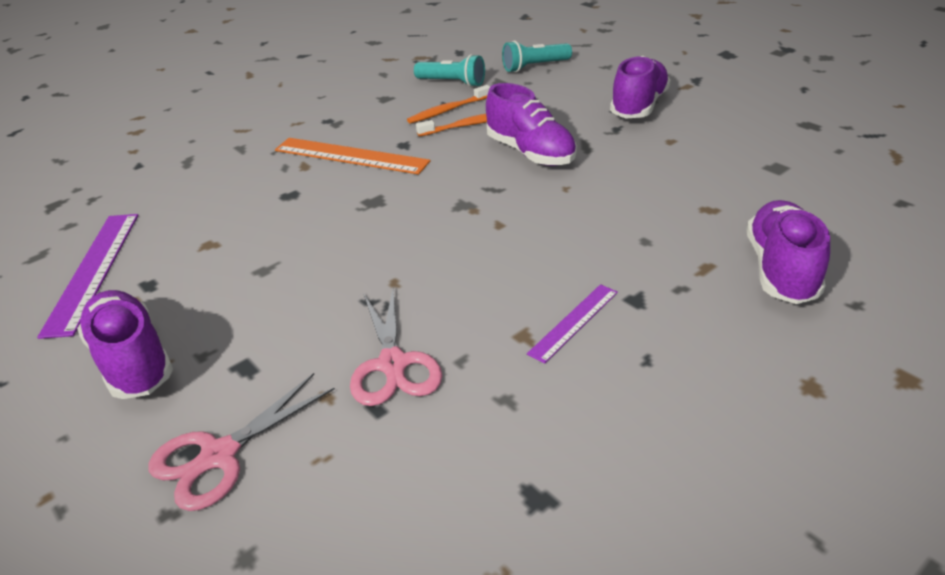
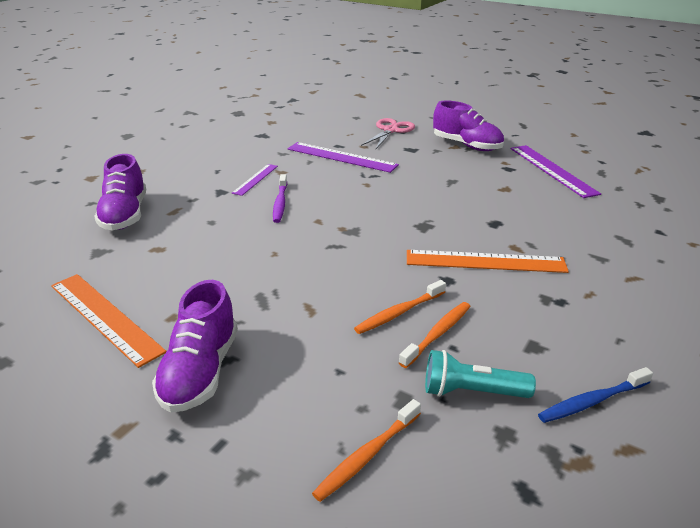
camera: 160 degrees right, 5 degrees down
(383, 74) = (592, 401): none -> blue toothbrush
(393, 364) = (341, 157): pink scissors -> purple ruler
(530, 153) = (316, 284): purple shoe -> none
(534, 67) = (367, 455): turquoise flashlight -> orange toothbrush
(542, 261) = (280, 203): none -> purple toothbrush
(736, 146) = (104, 317): none -> orange ruler

